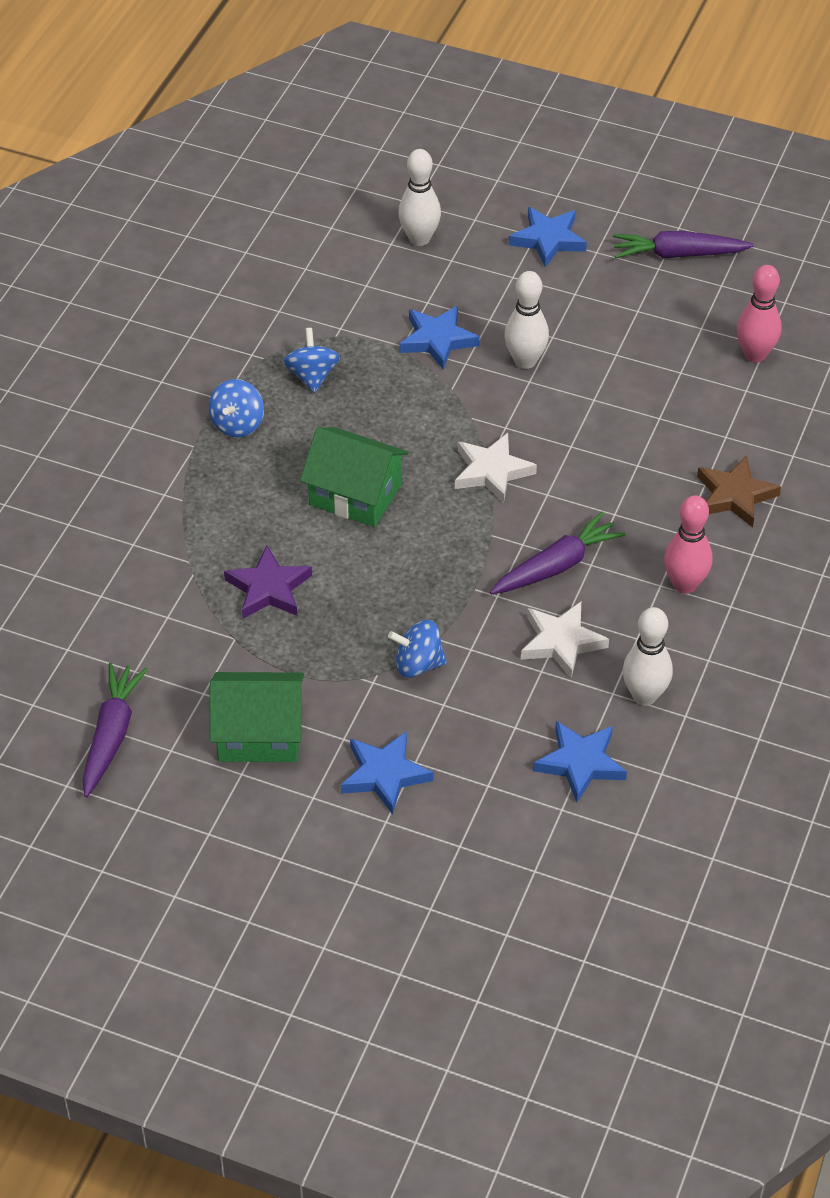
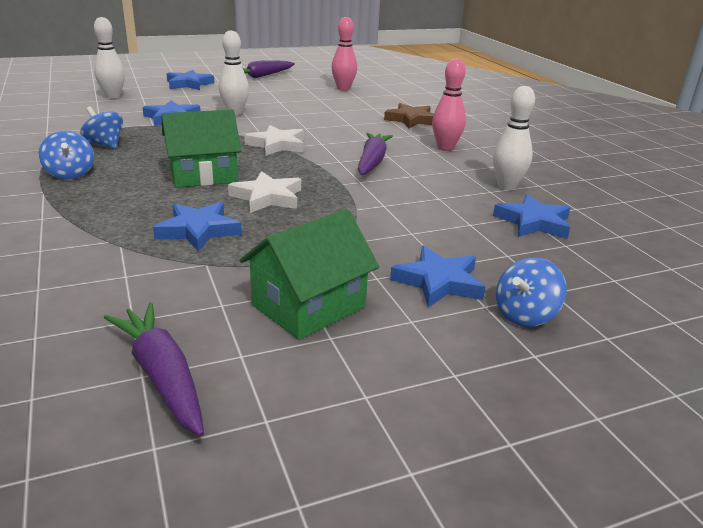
camera: 45 degrees left, 20 degrees down
(268, 588) = (198, 230): purple star -> blue star
(418, 664) = (364, 223): blue spinning top -> blue spinning top (525, 315)
(561, 642) = (428, 184): white star -> white star (267, 197)

